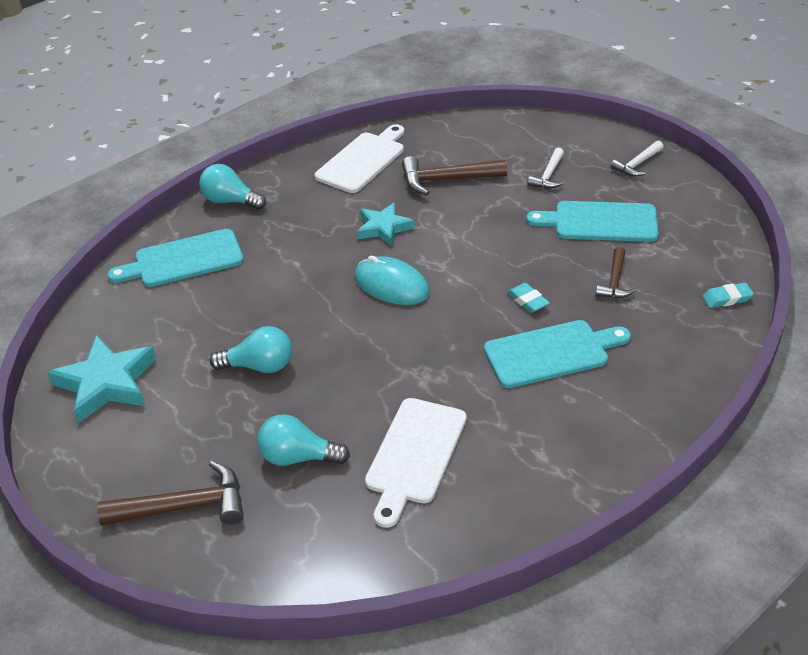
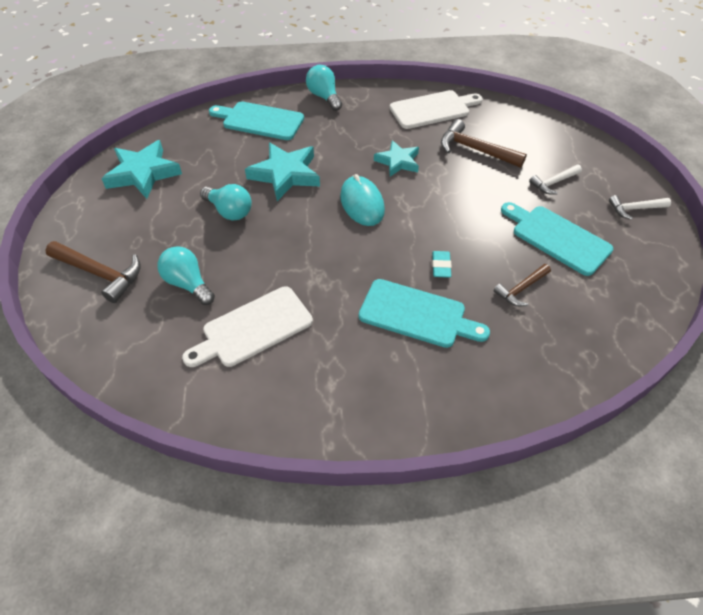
camera: 35 degrees right, 10 degrees up
(279, 299) = (285, 174): none -> turquoise star
(727, 298) = (600, 355): turquoise eraser -> none

